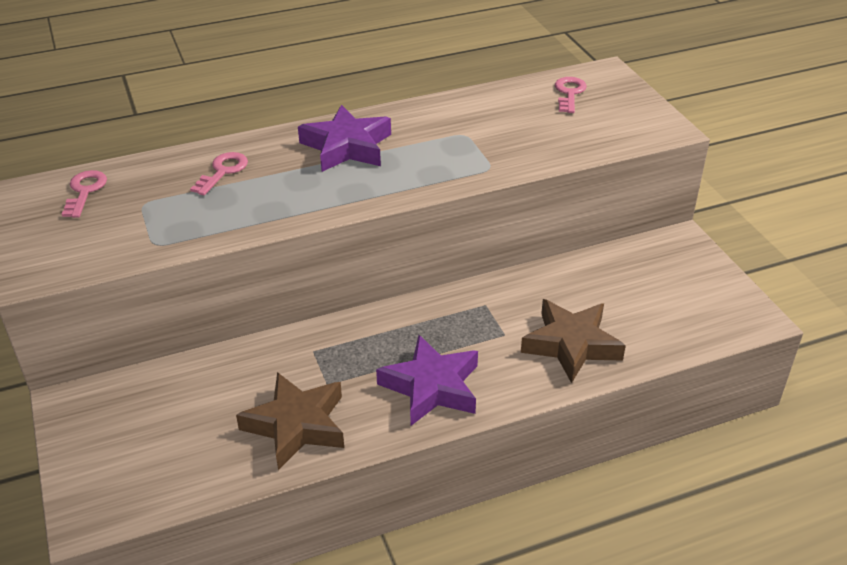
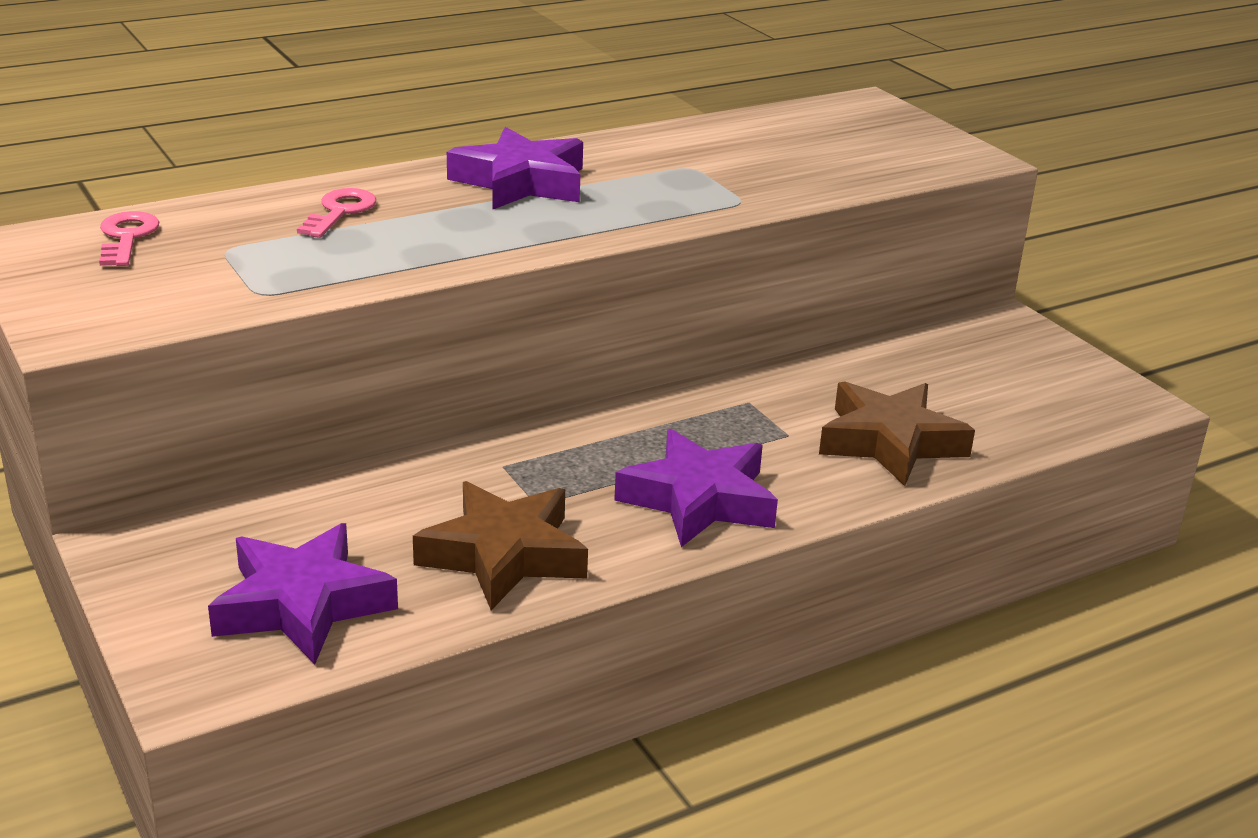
camera: 10 degrees left, 10 degrees down
(164, 457) = (302, 604): none -> purple star
(569, 93) = (825, 123): pink key -> none

